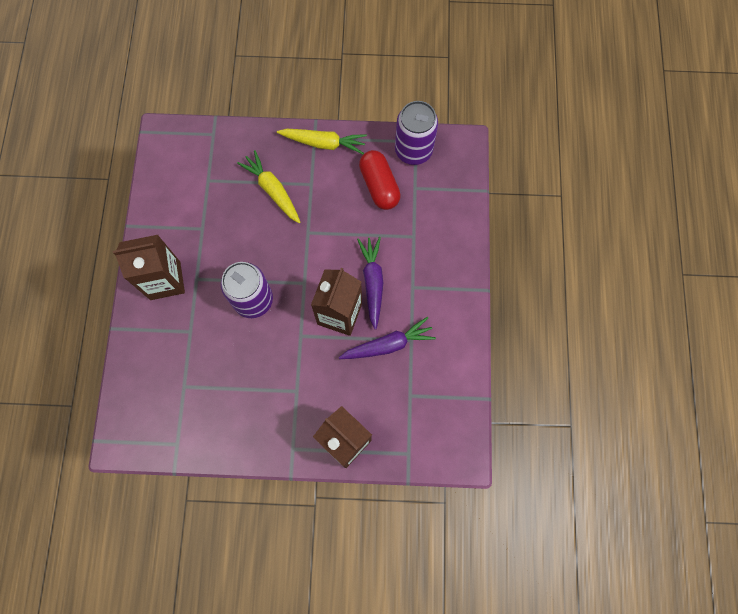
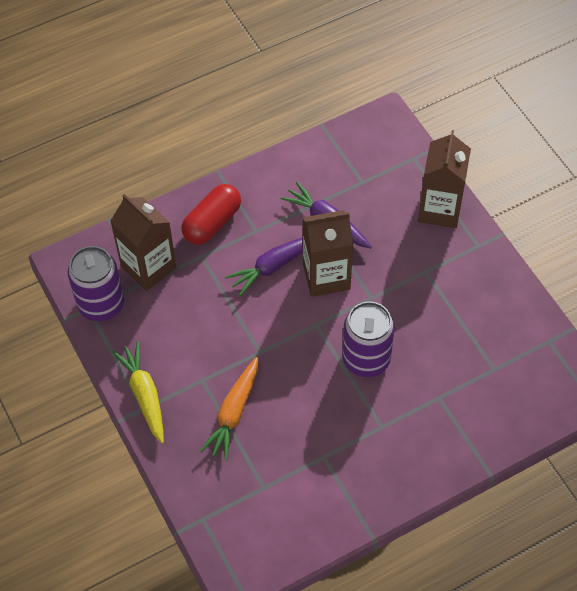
camera: 120 degrees left, 15 degrees down
(165, 280) = (405, 455): brown carton -> brown carton (148, 267)
(272, 190) = (233, 413): yellow carrot -> orange carrot
(379, 186) = (163, 314): red capsule -> red capsule (212, 223)

